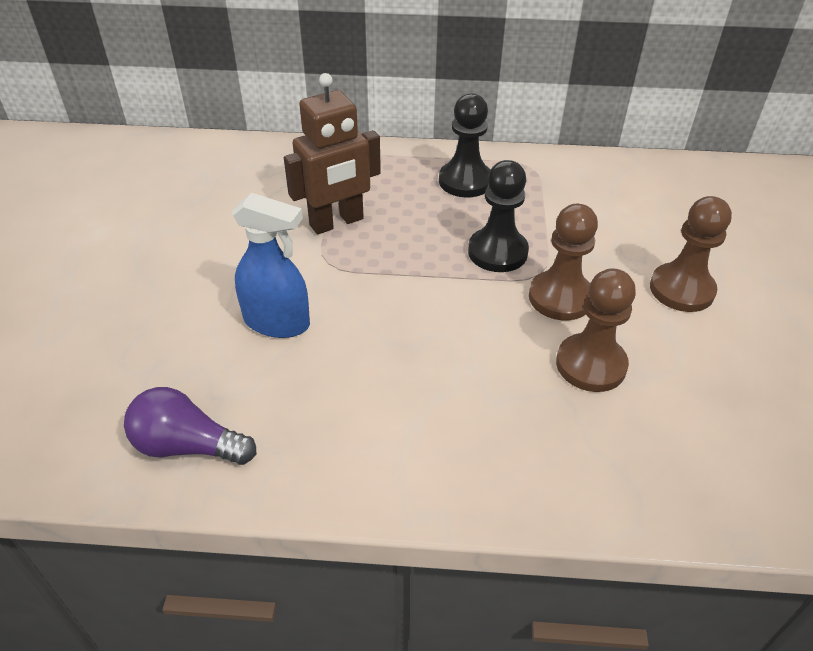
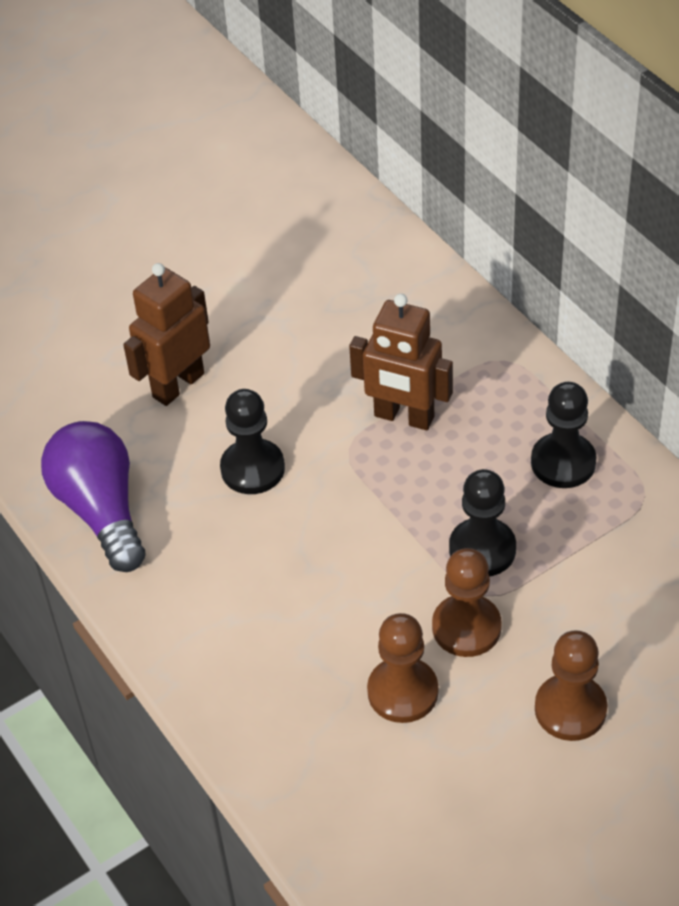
camera: 55 degrees right, 5 degrees up
(135, 315) = (178, 385): none -> brown robot
(188, 446) = (101, 510): purple light bulb -> purple light bulb, size x1.51
(277, 322) = (252, 469): blue spray bottle -> black pawn

